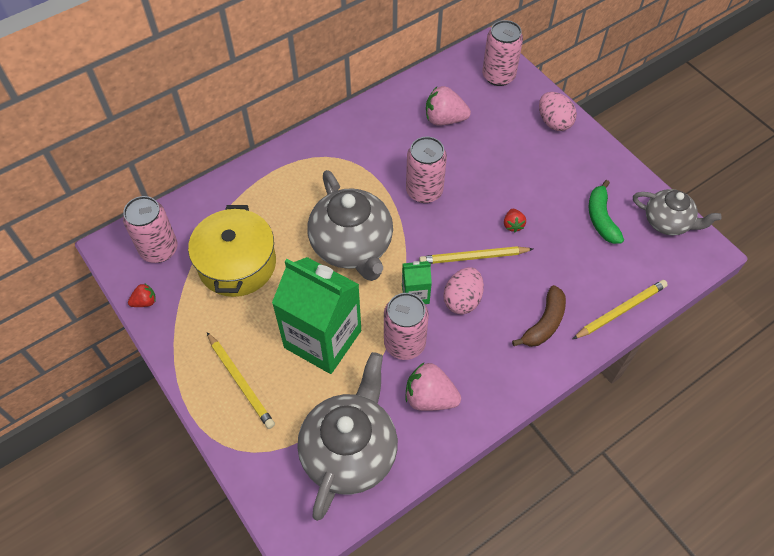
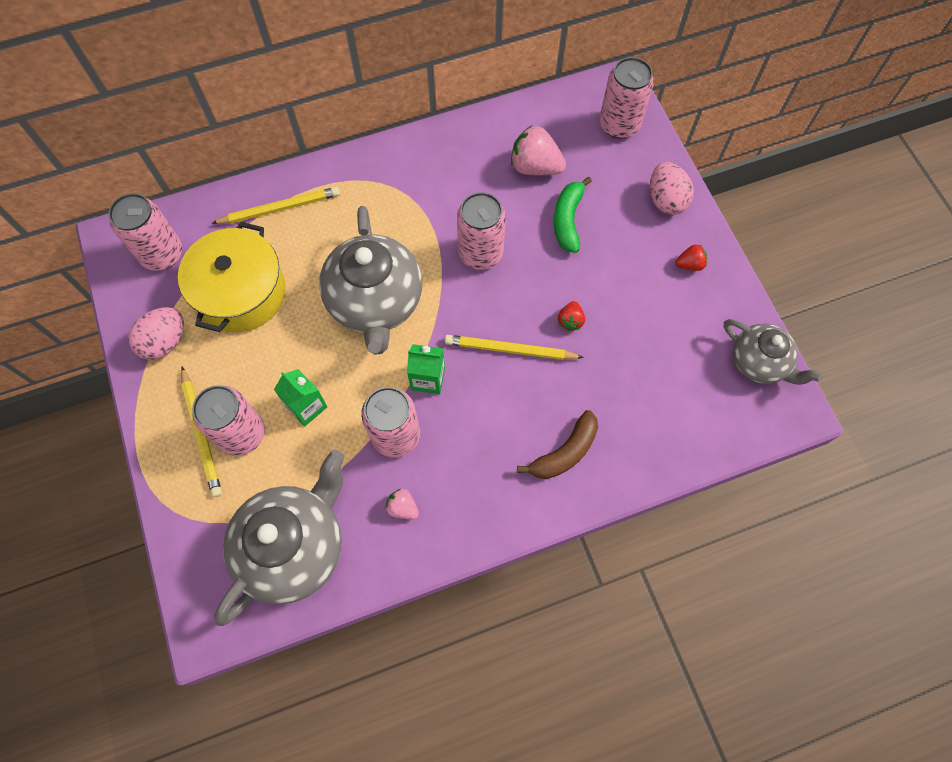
camera: 15 degrees right, 10 degrees up
(145, 302) = (128, 313): red strawberry -> red strawberry (689, 264)
(275, 374) = (242, 434): none -> pink can
(322, 339) = (306, 406): green carton -> green carton, size x0.45
(430, 397) = (403, 507): pink strawberry -> pink strawberry, size x0.53
(462, 300) = (479, 399): pink egg -> pink egg (165, 342)
(601, 218) = (679, 338): green banana -> green banana (568, 220)
(620, 311) = (661, 460): yellow pencil -> yellow pencil (279, 208)

